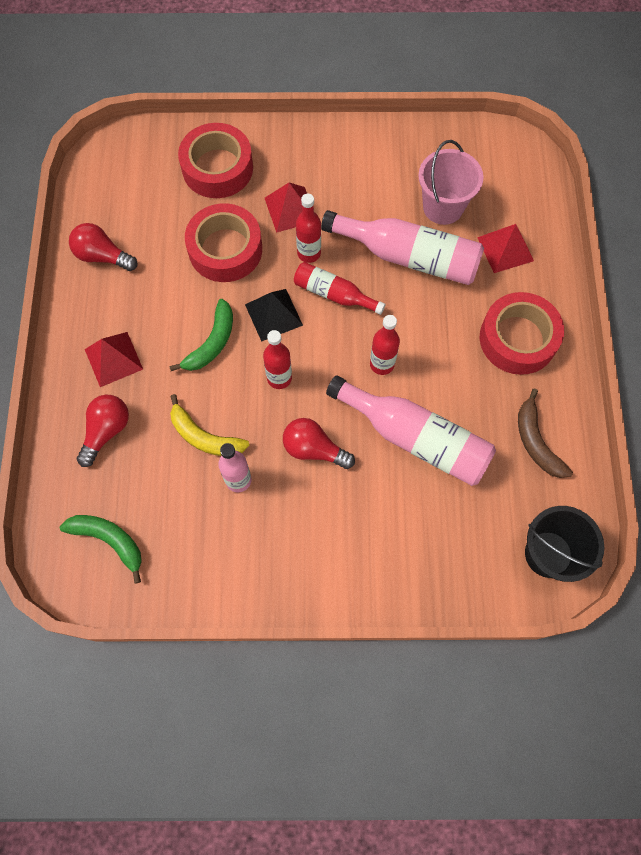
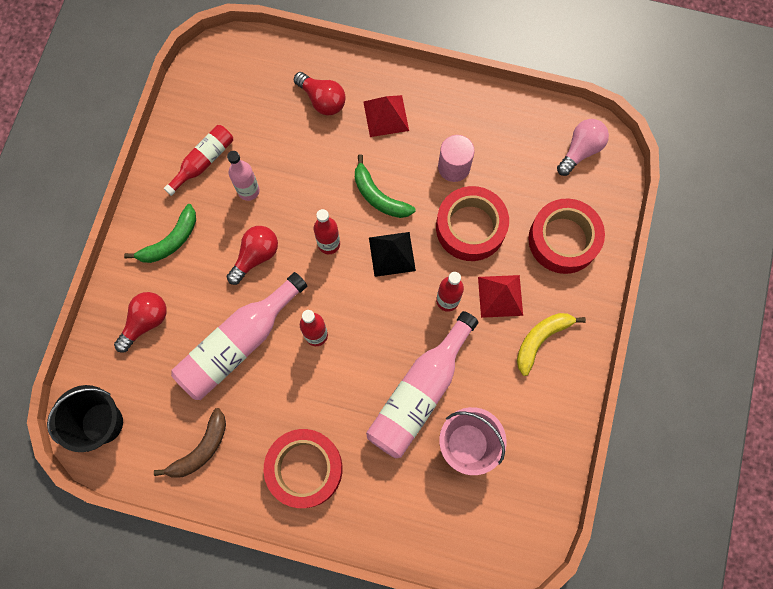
camera: 105 degrees right, 5 degrees up
(103, 256) = (489, 123): red light bulb -> red light bulb (146, 322)
(109, 540) = (231, 87): green banana -> green banana (170, 241)
(117, 170) = (580, 150): none -> pink light bulb
(161, 279) = (454, 167): none -> pink cylinder
(205, 437) = (294, 173): yellow banana -> yellow banana (540, 340)
(334, 294) = (398, 312): red bottle -> red bottle (203, 161)
(505, 249) = (403, 491): red pyramid -> none
(536, 442) = (201, 449): brown banana -> brown banana turned 135 degrees clockwise

